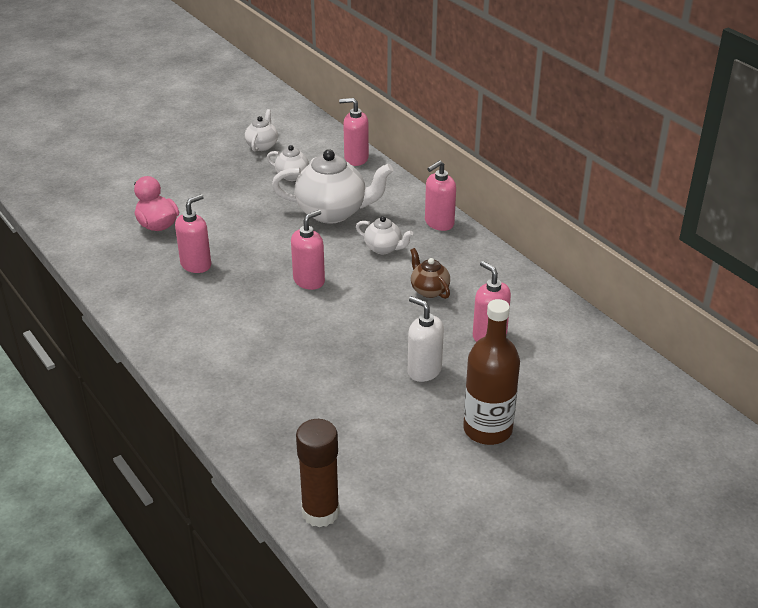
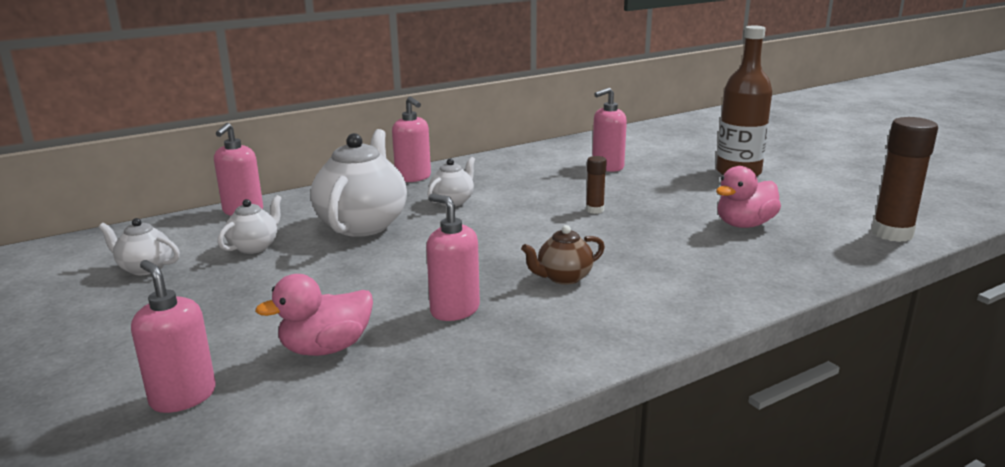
camera: 85 degrees left, 15 degrees down
(309, 281) = (508, 238): pink soap dispenser -> pink soap dispenser (183, 397)
(340, 413) = (744, 224): none -> pink duck
(369, 325) = (595, 210): none -> brown glue stick
(424, 370) = (665, 190): white soap dispenser -> none
(429, 290) = (534, 185): brown teapot -> brown teapot (563, 278)

